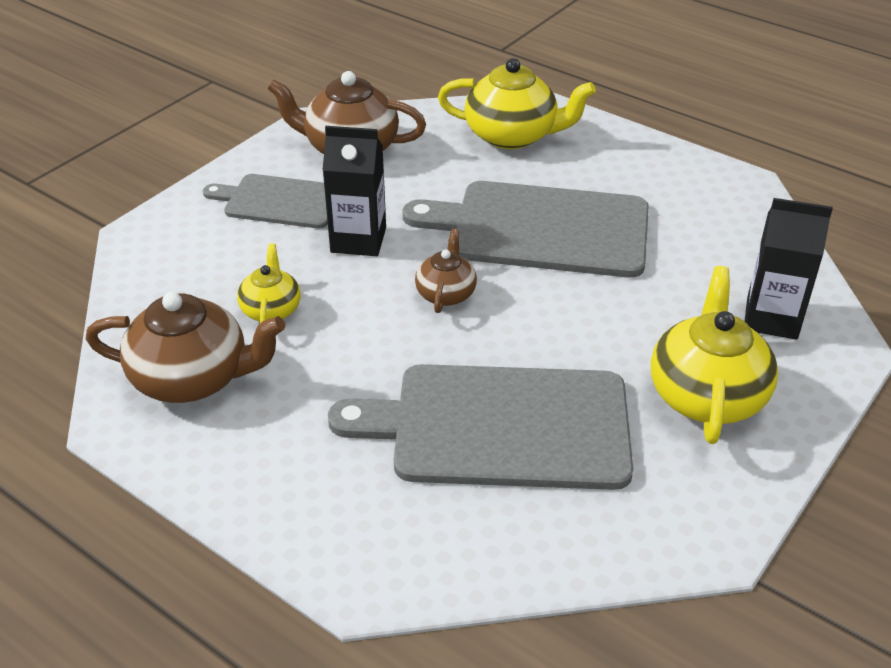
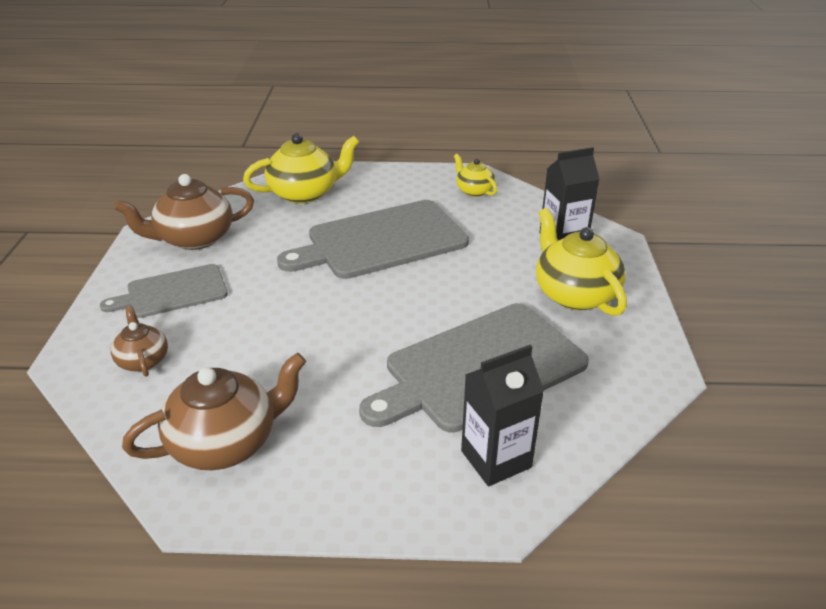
camera: 35 degrees left, 5 degrees down
(271, 309) = (241, 366): yellow teapot -> yellow teapot (474, 191)
(358, 240) = (262, 294): black carton -> black carton (496, 459)
(446, 293) = (359, 303): brown teapot -> brown teapot (143, 360)

